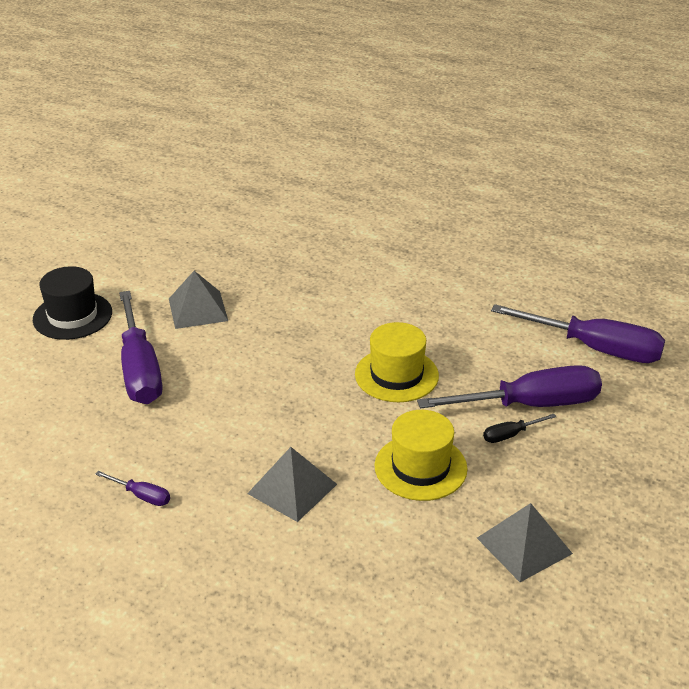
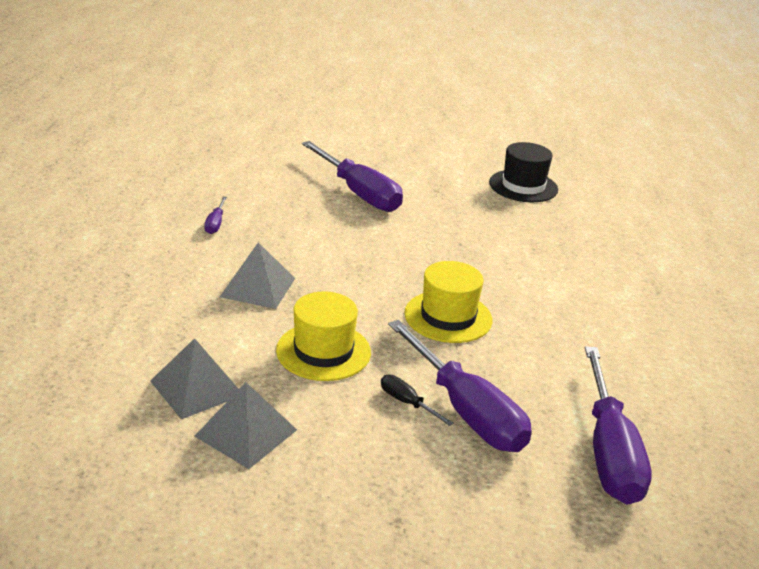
camera: 65 degrees right, 5 degrees down
(72, 316) = (401, 154): black hat -> black hat (523, 186)
(140, 369) = (359, 193): purple screwdriver -> purple screwdriver turned 90 degrees counterclockwise
(198, 309) = (455, 201): grey pyramid -> grey pyramid (196, 388)

